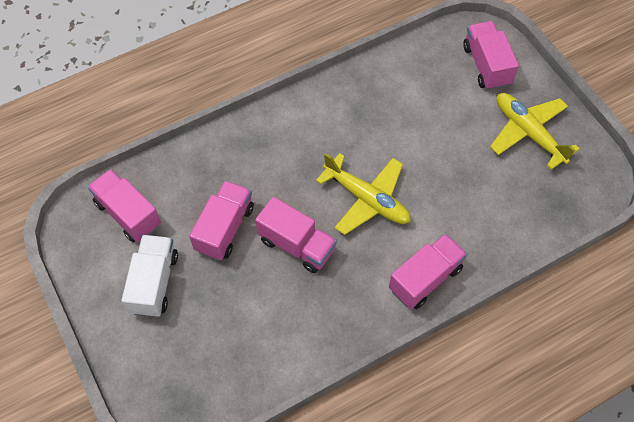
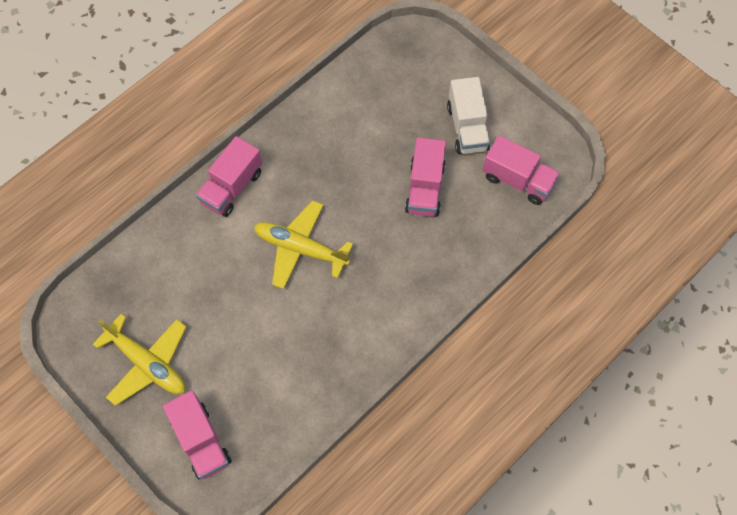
camera: 165 degrees right, 5 degrees up
(296, 245) = (354, 189): pink truck -> none

